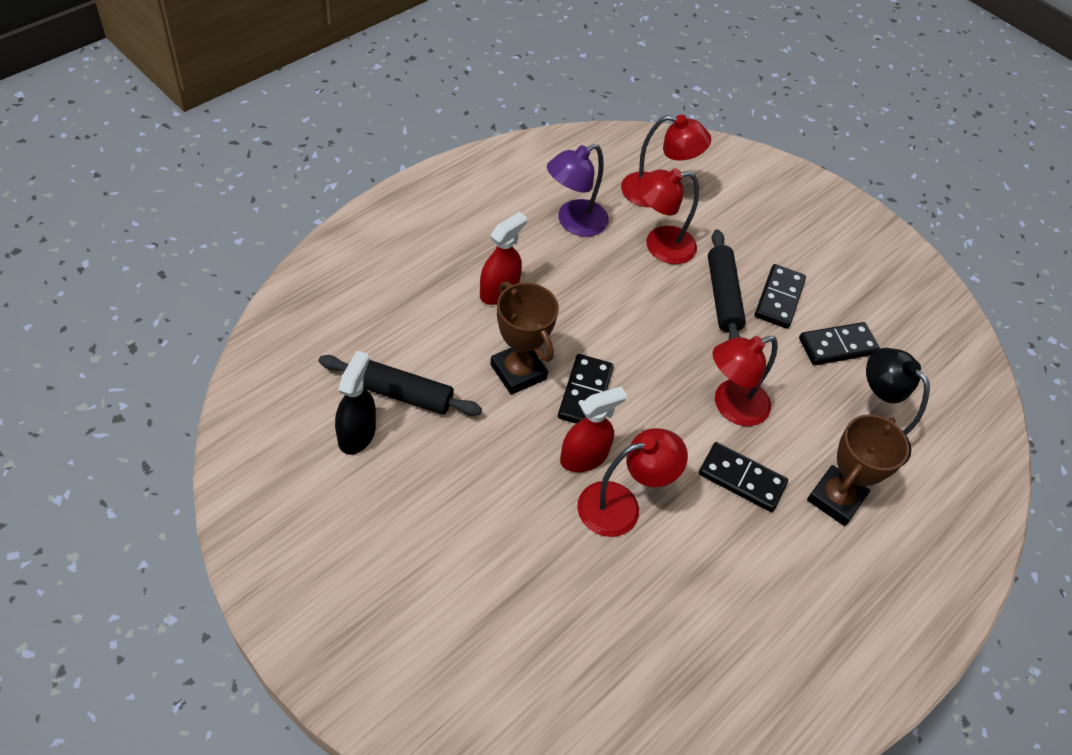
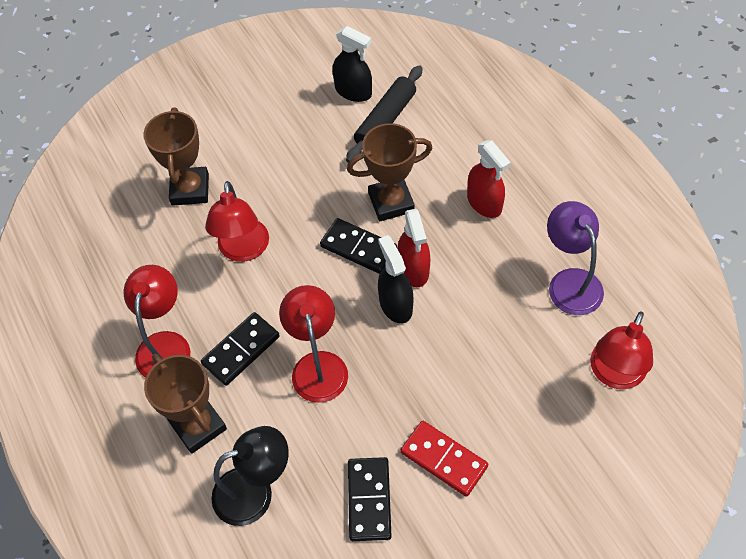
camera: 115 degrees right, 5 degrees up
(551, 590) = (190, 189): none -> brown trophy
(583, 457) = (295, 233): red spray bottle -> red spray bottle (413, 269)
(642, 351) = (395, 305): none -> black spray bottle
(659, 246) = (531, 356): red lamp -> red lamp (165, 345)
(722, 296) = (454, 400): black rolling pin -> none
(779, 298) = (443, 459): black domino -> red domino

